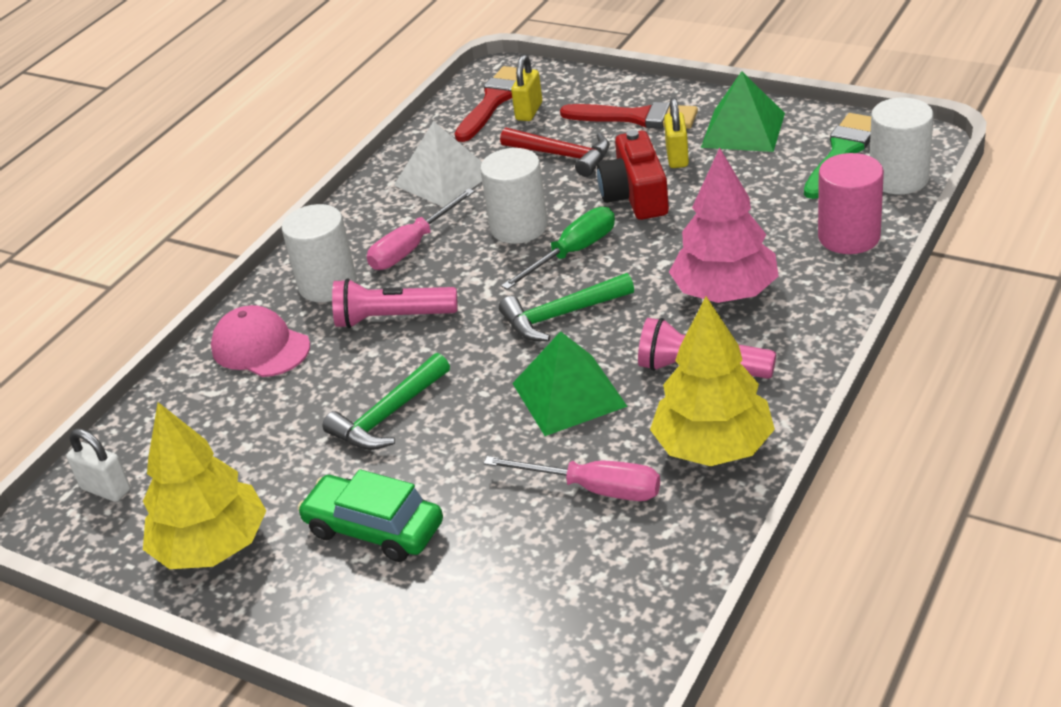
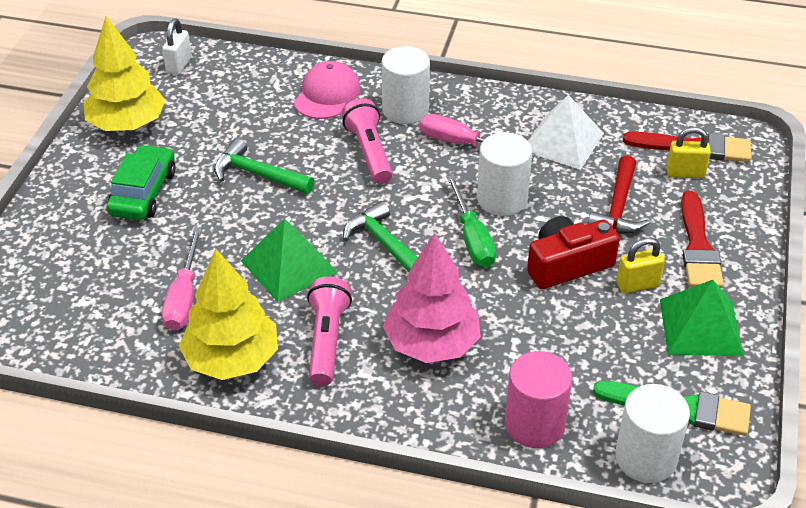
camera: 70 degrees right, 5 degrees up
(573, 253) = (472, 238): green screwdriver -> green screwdriver turned 45 degrees clockwise

